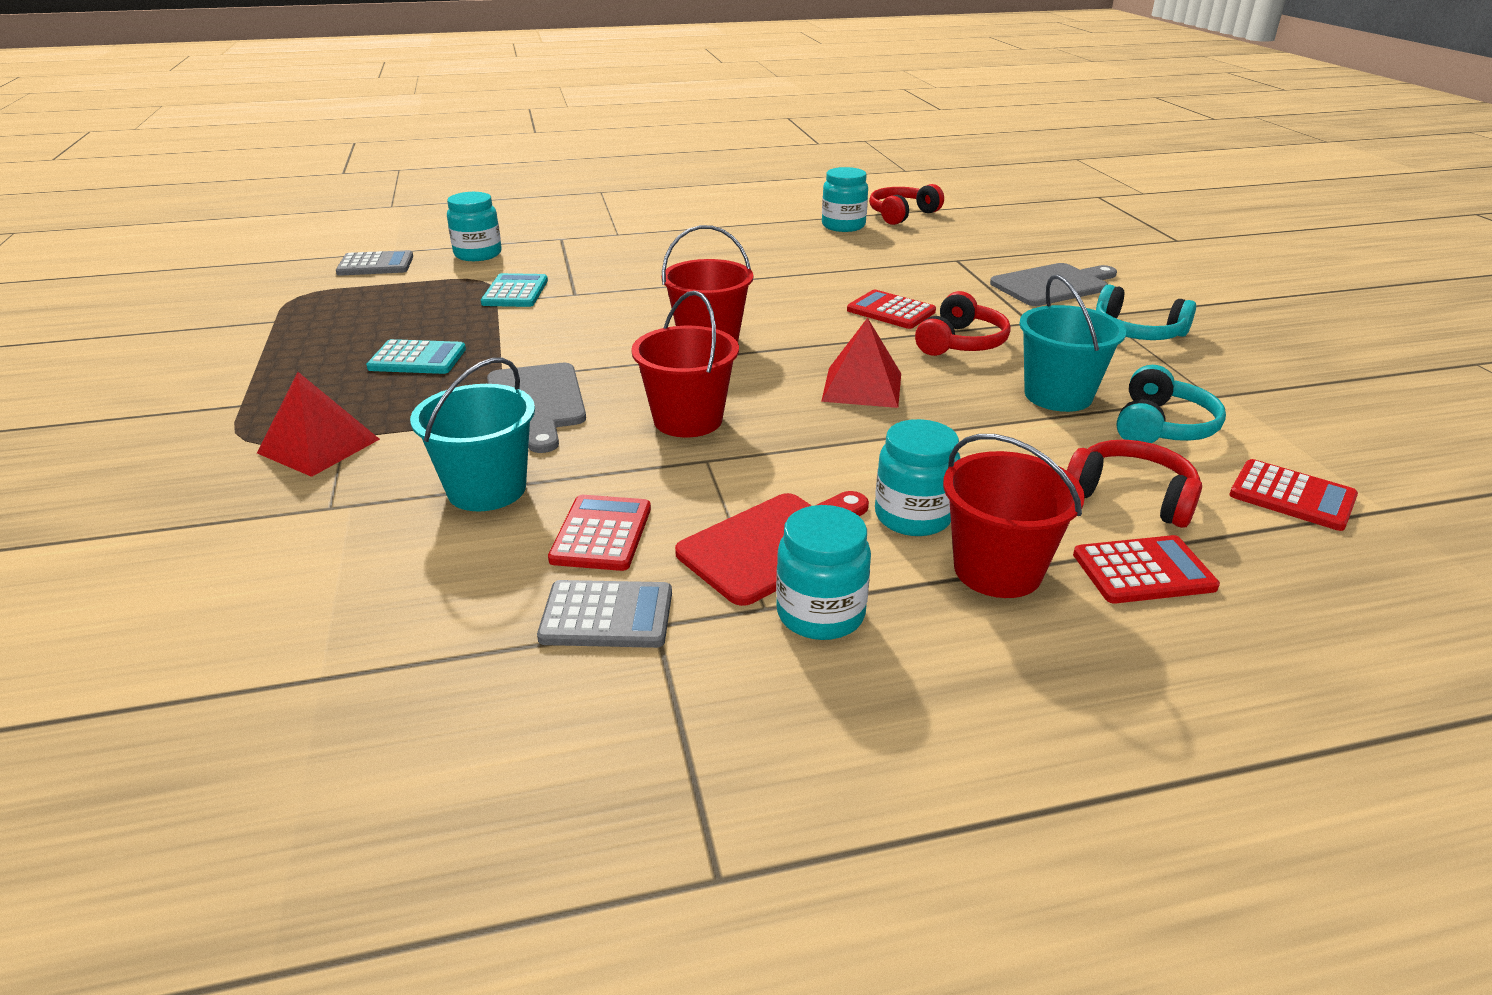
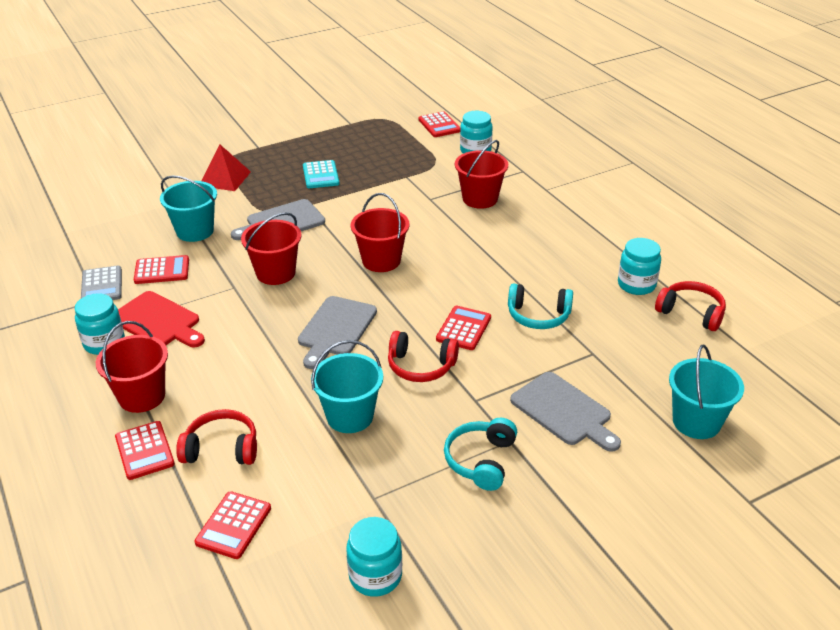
camera: 75 degrees right, 5 degrees up
(375, 265) = (439, 125): grey calculator -> red calculator
(515, 292) = (422, 179): turquoise calculator -> none
(604, 267) = (480, 199): none -> red bucket
(862, 387) = (336, 329): red pyramid -> grey cutting board
(913, 516) = (188, 363): turquoise jar -> turquoise jar (375, 576)
(1071, 239) = (696, 422): none -> turquoise bucket
(1131, 496) = (221, 448): red headphones -> red headphones turned 105 degrees counterclockwise
(1161, 426) = (317, 467): turquoise headphones -> turquoise headphones (538, 316)

